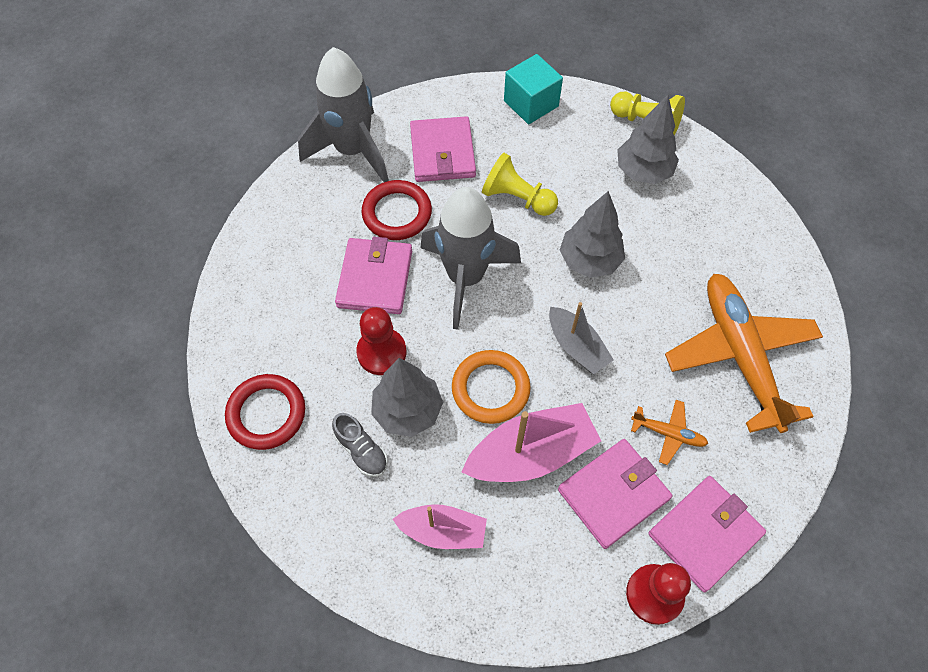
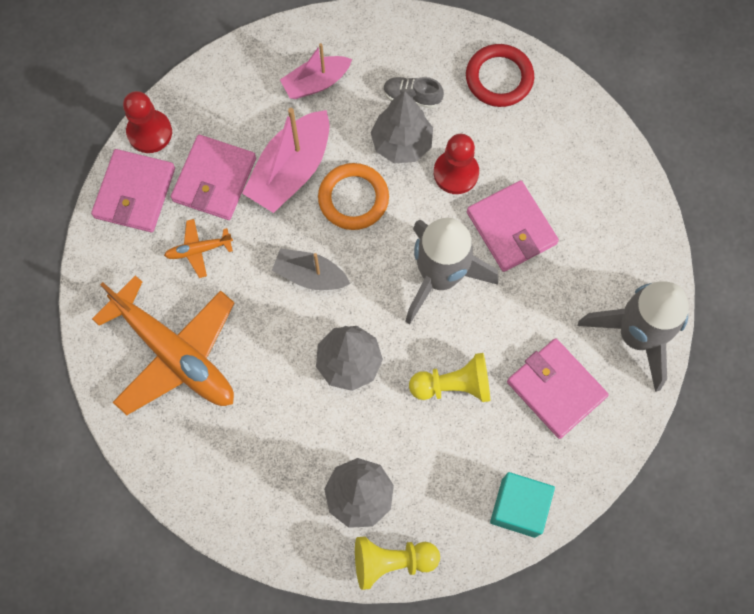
camera: 145 degrees right, 10 degrees up
(397, 213) = (544, 299): red ring -> none

